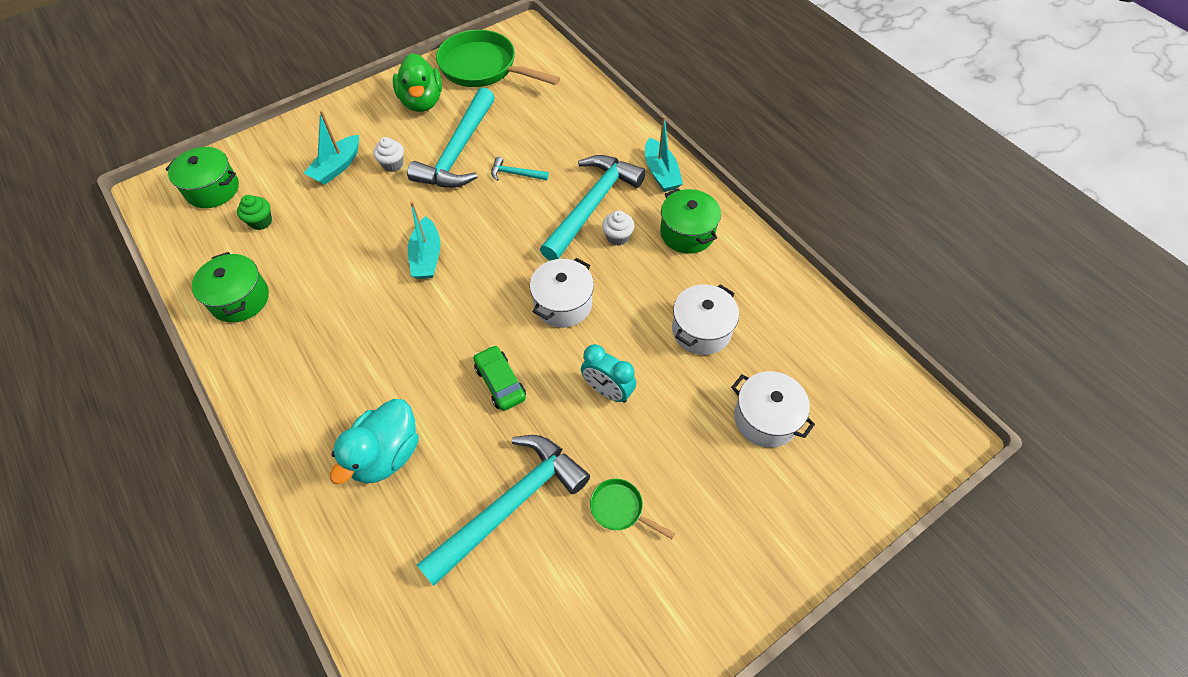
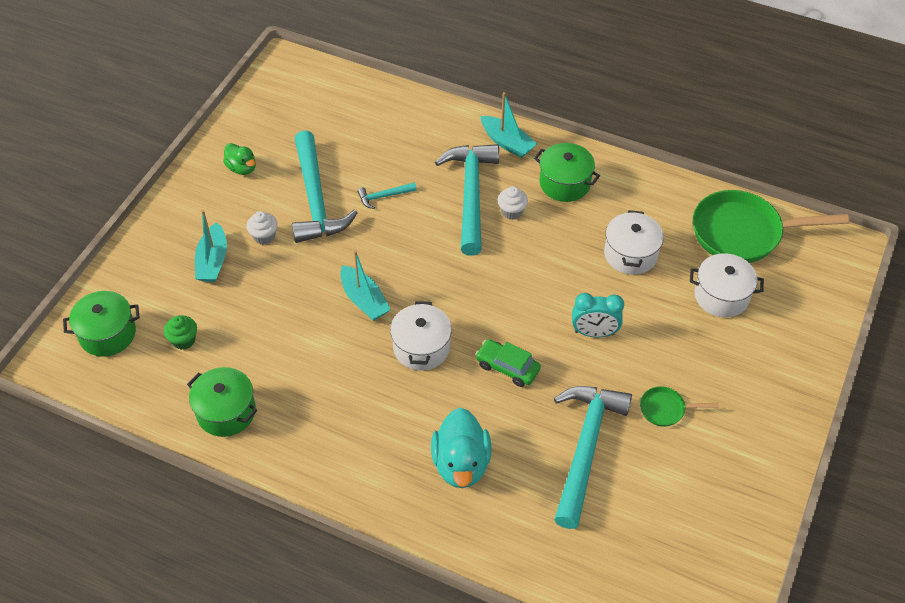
camera: 30 degrees left, 5 degrees down
(422, 101) = (242, 168): green duck -> green duck, size x0.58
(483, 68) = (274, 113): green pan -> green pan (743, 233)
(563, 304) = (509, 284): white pot -> white pot (421, 347)

